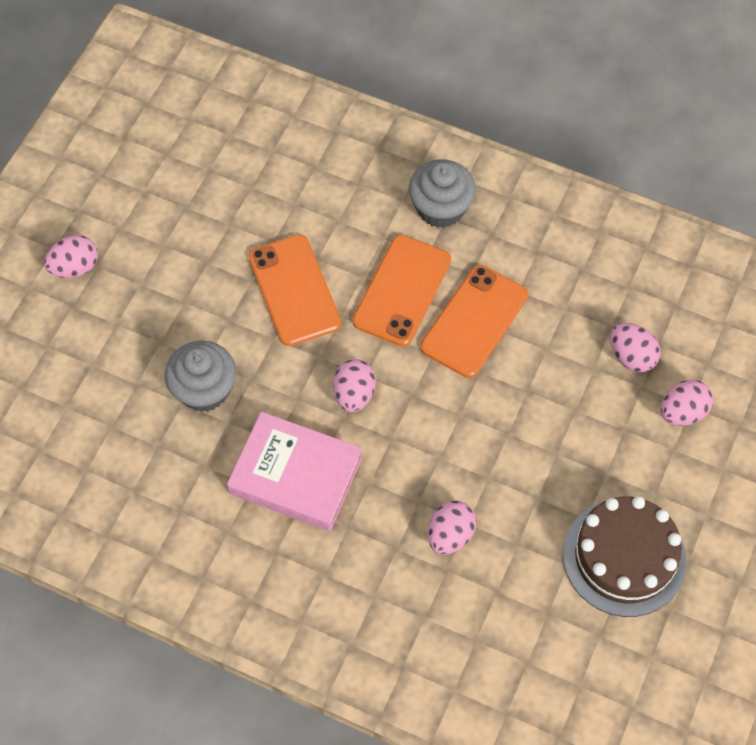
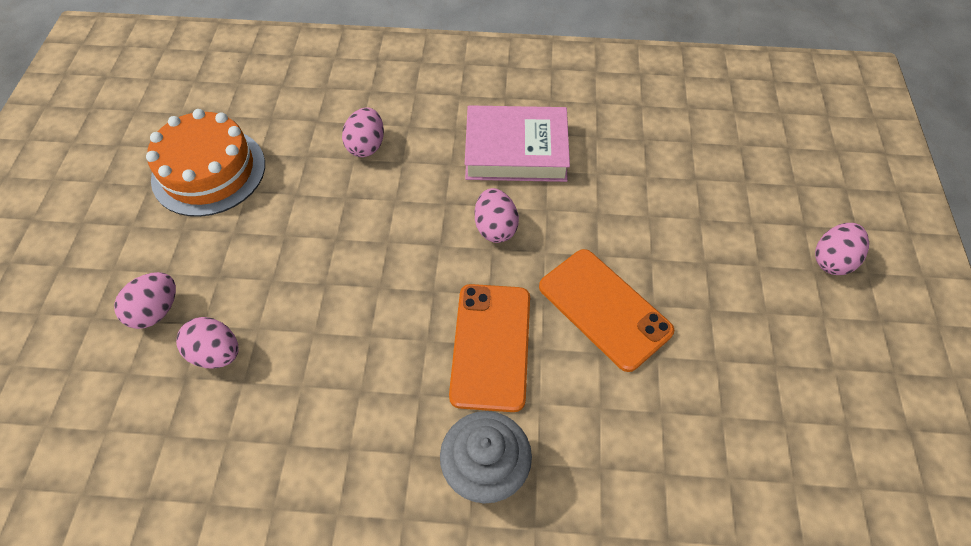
camera: 160 degrees right, 5 degrees down
(204, 389) = (634, 191): grey cupcake -> none
(474, 321) = (400, 337): orange phone -> none
(624, 557) = (209, 171): brown cake -> orange cake

